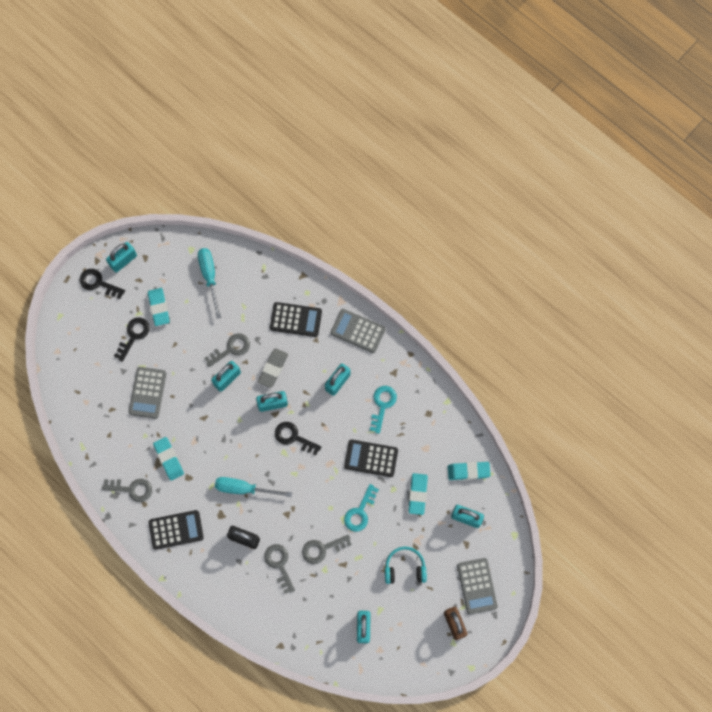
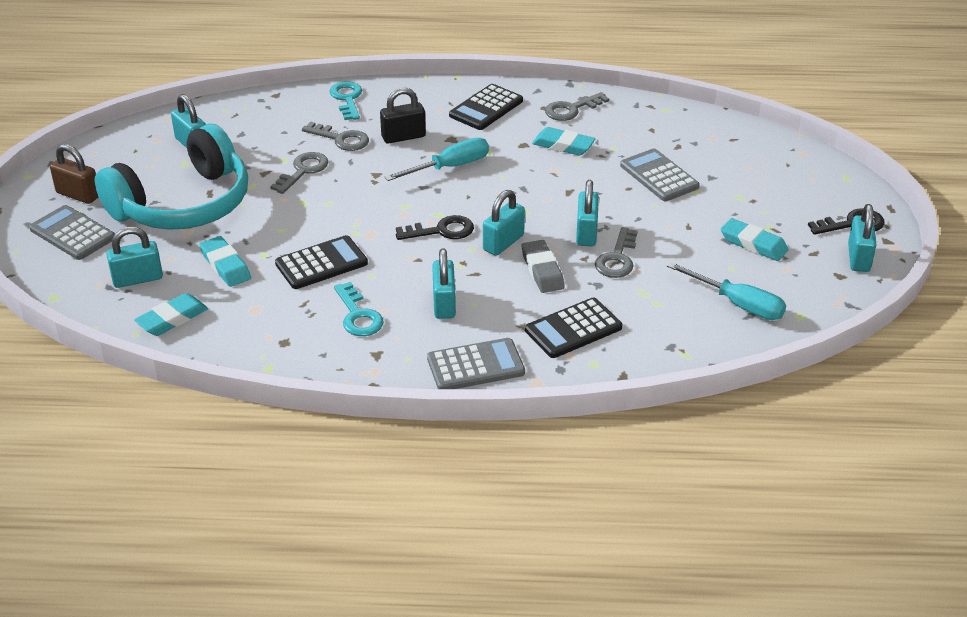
camera: 140 degrees right, 35 degrees down
(133, 336) = (744, 207): black key -> none
(360, 512) = (287, 217): turquoise key -> turquoise key (347, 99)
(405, 568) = (184, 204): turquoise headphones -> turquoise headphones, size x2.19

